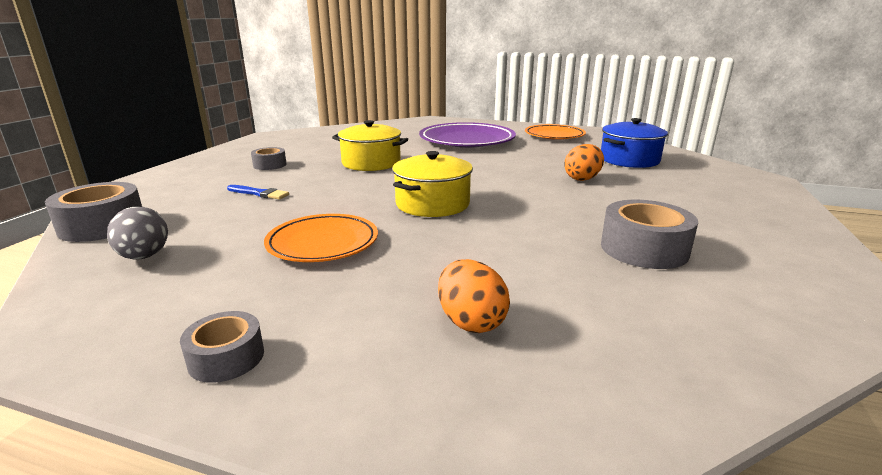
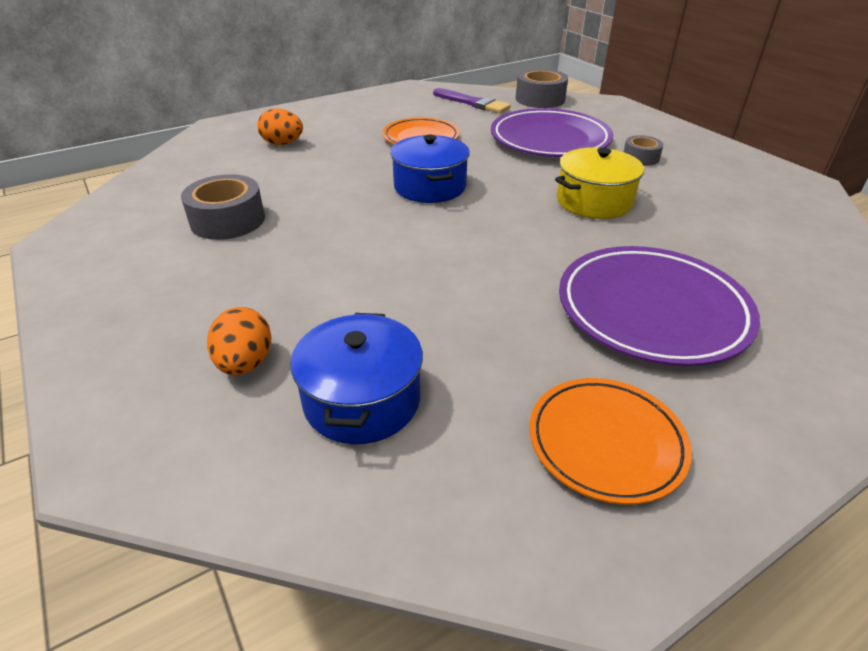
camera: 130 degrees right, 15 degrees up
(144, 257) = (473, 103): grey egg -> purple brush
(226, 357) = (348, 105): grey tape -> none
(259, 193) = (549, 140): blue brush -> purple plate
(432, 204) = (430, 187): yellow pot -> blue pot
(582, 179) = (367, 294): orange egg -> orange egg (245, 363)

